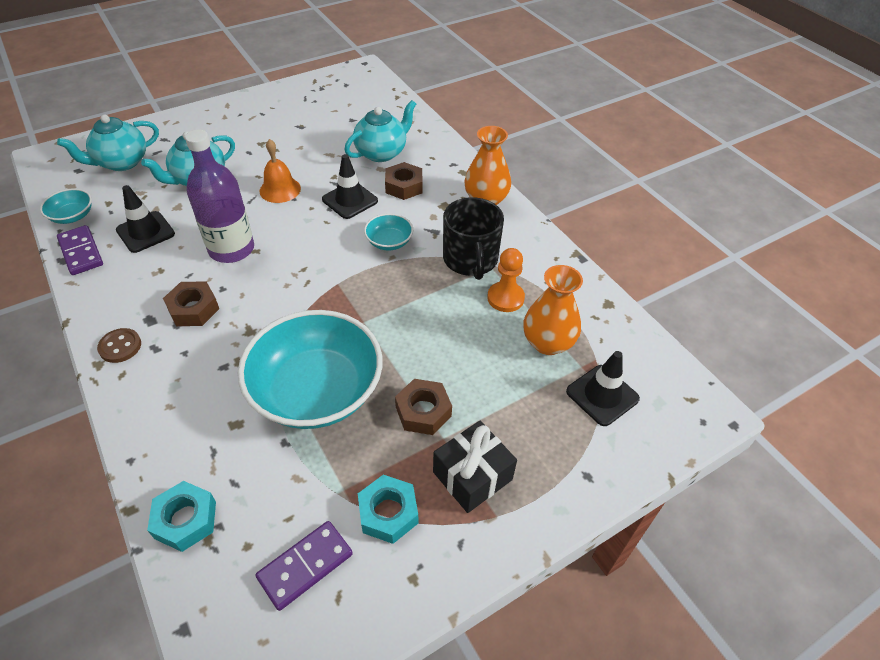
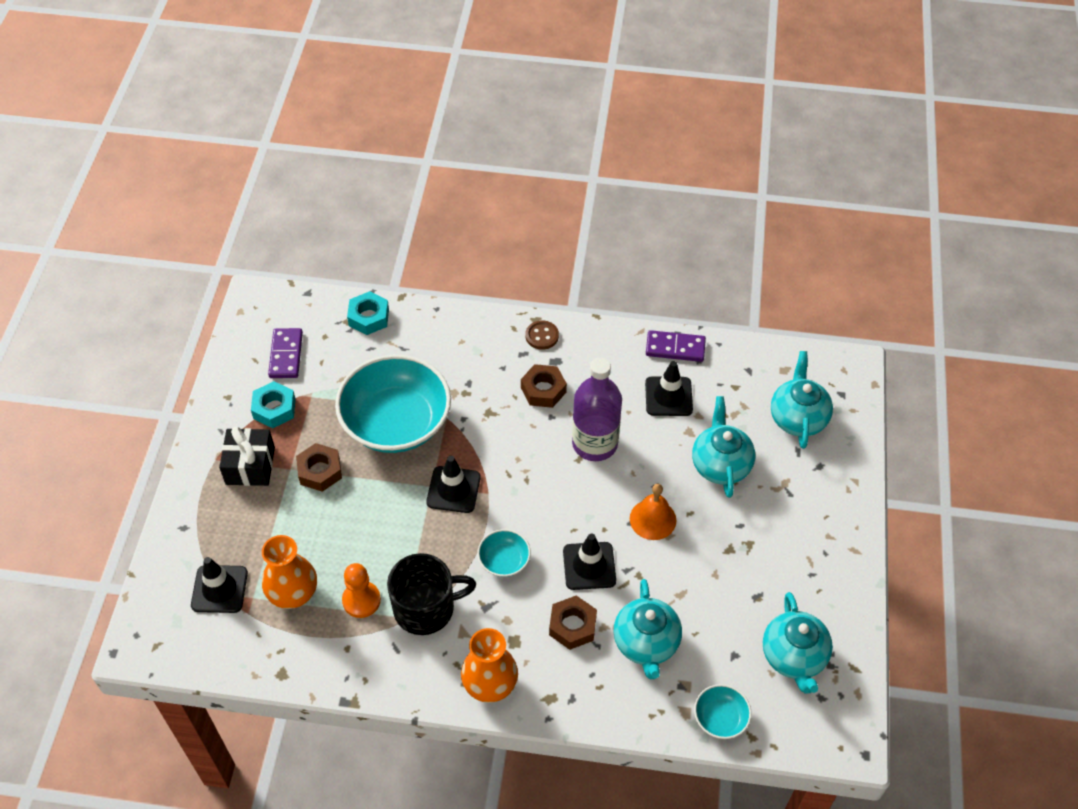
camera: 130 degrees right, 5 degrees up
(72, 216) = (733, 357): turquoise bowl -> turquoise bowl (720, 718)
(329, 100) = (793, 657): none -> turquoise teapot
(354, 305) = (453, 490): none -> black traffic cone
(470, 260) = (426, 608): black mug -> black mug turned 135 degrees clockwise

